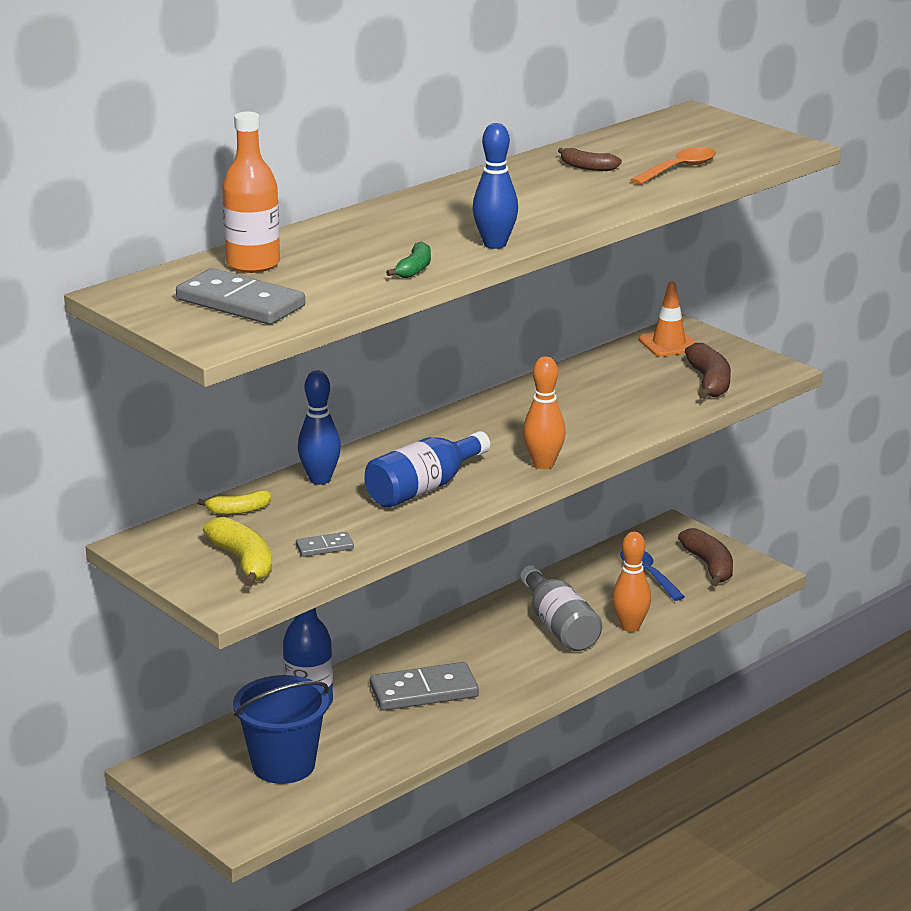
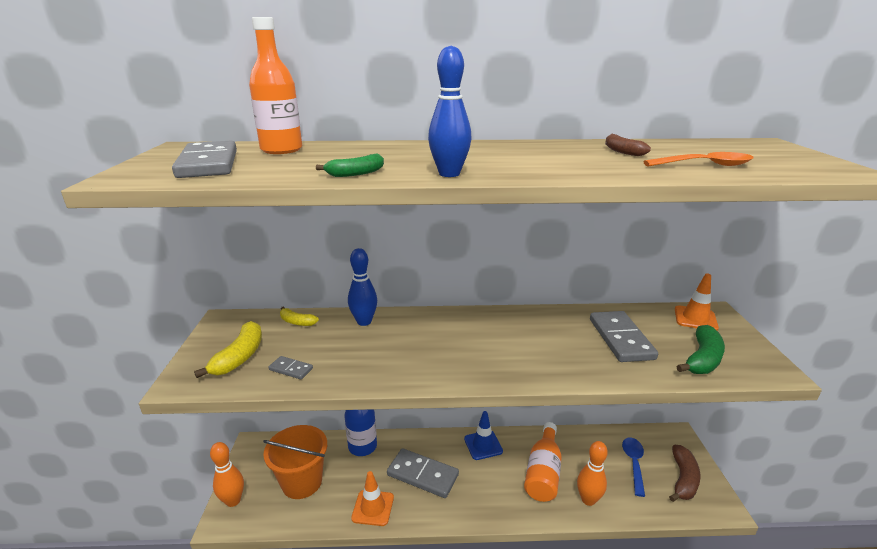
camera: 40 degrees right, 0 degrees up
(283, 765) = (302, 482): blue bucket -> orange bucket
(405, 742) = (373, 508): none -> orange traffic cone
(423, 488) = (406, 355): blue bottle -> none
(460, 634) = (483, 445): none -> blue traffic cone
(543, 464) = (503, 372): orange bowling pin -> orange bowling pin (233, 501)
(559, 626) = (543, 472): grey bottle -> orange bottle
(618, 391) = (621, 339): none -> grey domino
(709, 382) = (702, 359): brown banana -> green banana

